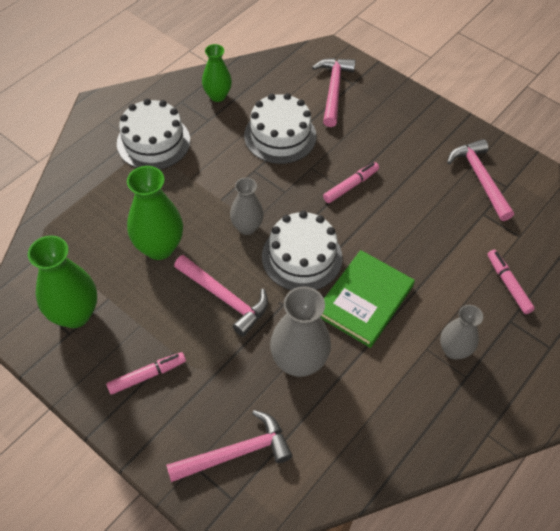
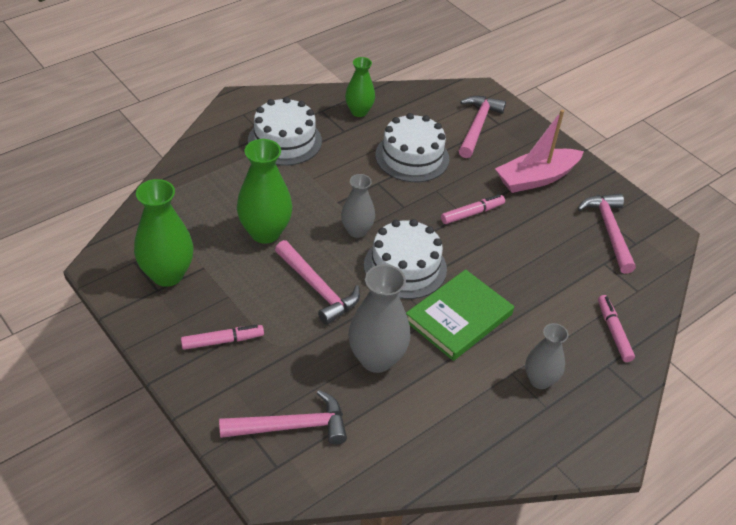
camera: 10 degrees right, 10 degrees down
(401, 136) = (536, 178): none -> pink boat

